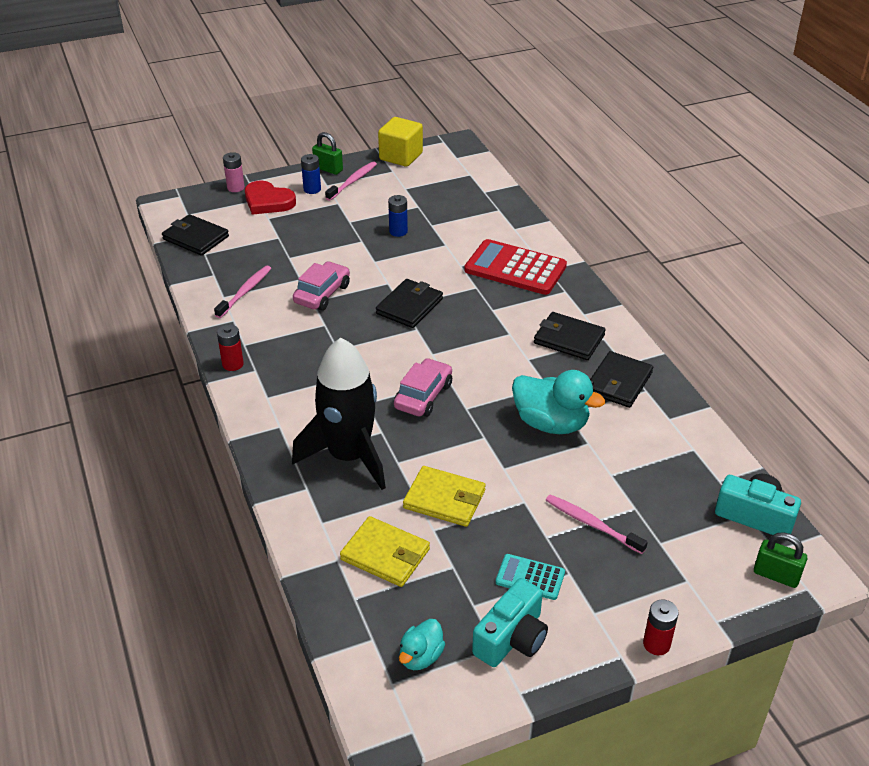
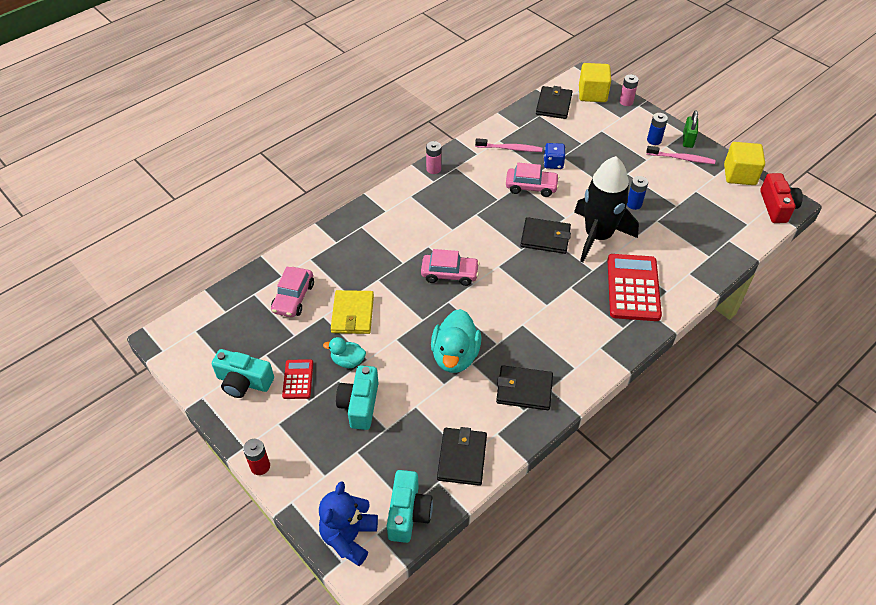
camera: 70 degrees right, 10 degrees up
(202, 205) = (592, 94): none -> yellow cube
(233, 364) = (433, 169): red battery -> pink battery
(268, 201) = (621, 123): red heart -> none
(295, 267) = (553, 163): none -> blue dice
(349, 456) = (373, 253): black rocket -> black rocket (598, 236)
(385, 554) = (293, 298): yellow wallet -> pink car
(421, 657) = (217, 339): turquoise duck -> turquoise duck (348, 361)
(457, 151) = (777, 206): none -> red camera
(530, 577) = (298, 379): turquoise calculator -> red calculator
(569, 339) = (561, 344): black wallet -> black wallet (462, 458)
(592, 524) = (360, 404): pink toothbrush -> turquoise camera
(776, 575) = (349, 537): green padlock -> blue teddy bear

